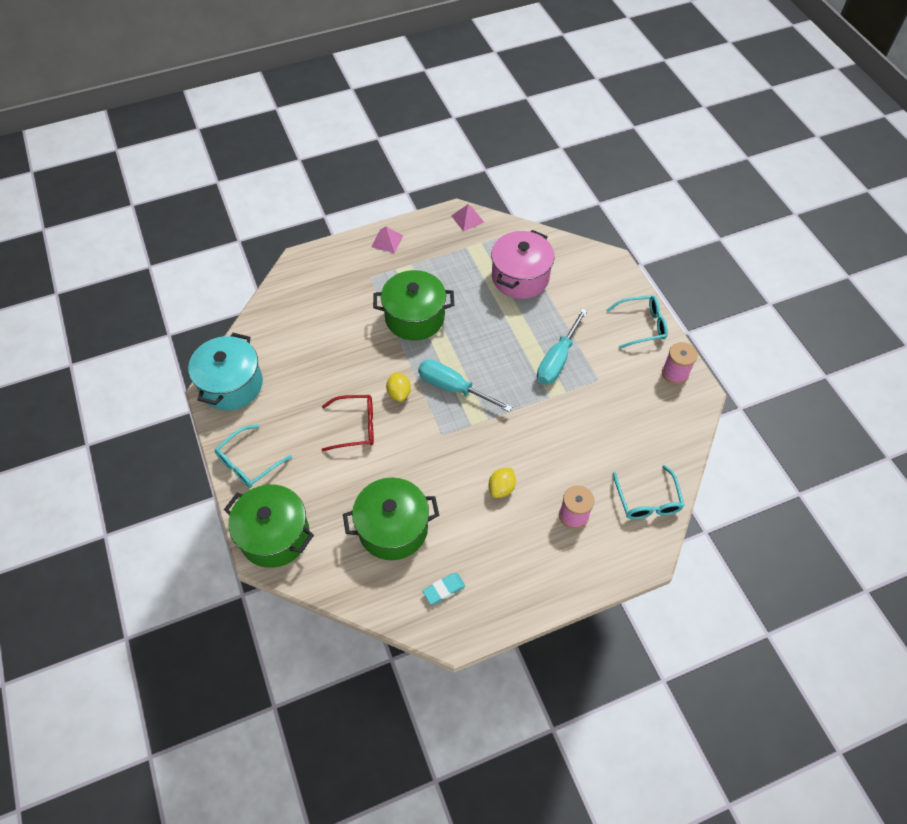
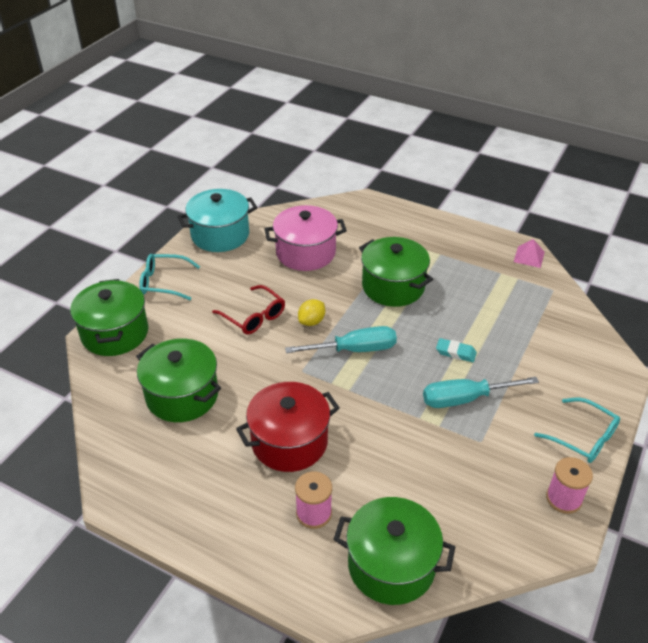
camera: 50 degrees right, 15 degrees down
(387, 241) = (443, 229): pink pyramid -> none
(444, 589) = (153, 464): turquoise eraser -> turquoise eraser (455, 352)
(453, 388) = (354, 350): turquoise screwdriver -> turquoise screwdriver turned 90 degrees clockwise
(501, 488) = (289, 442): yellow lemon -> red pot
(520, 277) = (517, 322): pink pot -> pink pot (305, 253)
(647, 500) = (391, 565): turquoise glasses -> green pot

